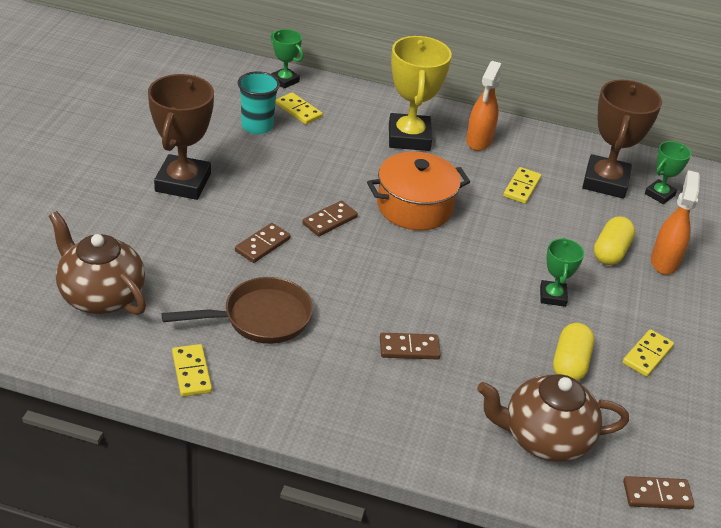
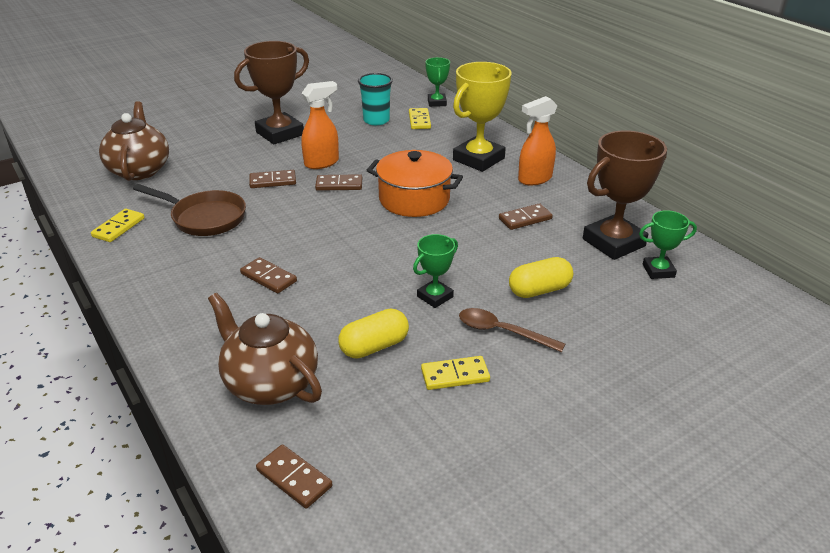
camera: 45 degrees right, 5 degrees down
(522, 187) = (525, 219): yellow domino -> brown domino
(631, 301) = (502, 332): none -> brown spoon
(664, 261) = (584, 318): orange spray bottle -> orange spray bottle (322, 163)

